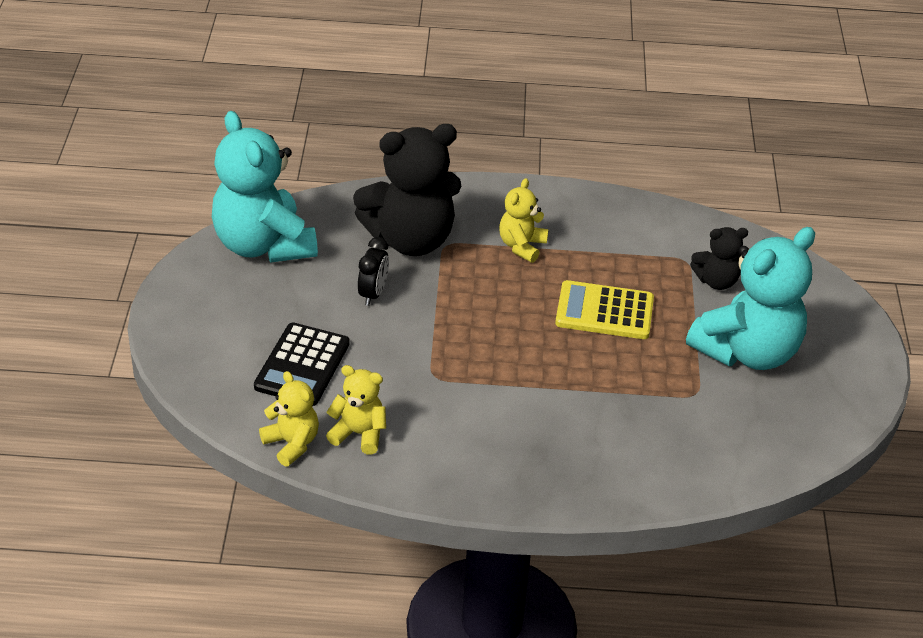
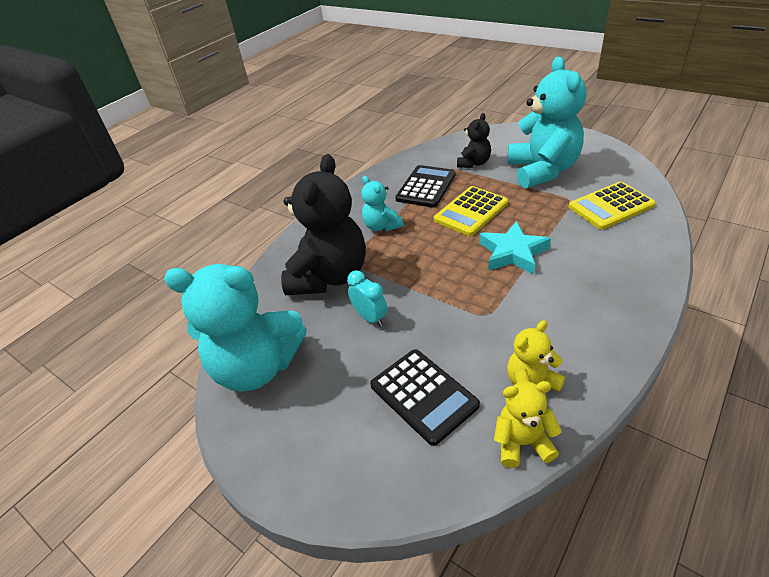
camera: 50 degrees left, 0 degrees up
(373, 294) = (370, 318): black clock -> turquoise clock
(521, 246) = (381, 226): yellow teddy bear -> turquoise teddy bear
(549, 369) = (513, 253): none -> turquoise star
(627, 255) = (426, 187): none -> black calculator
(708, 434) = (610, 206): none -> yellow calculator

